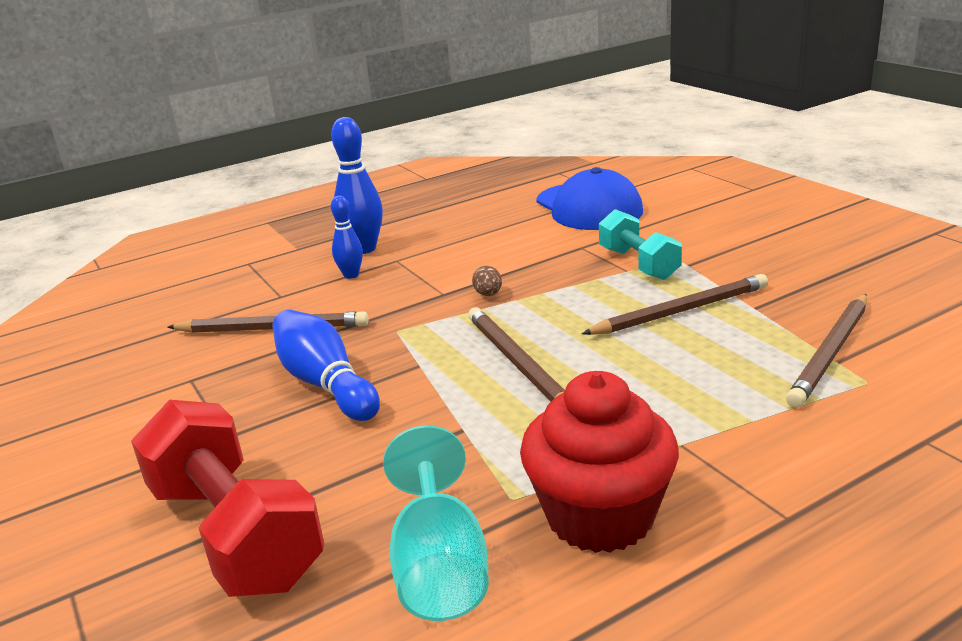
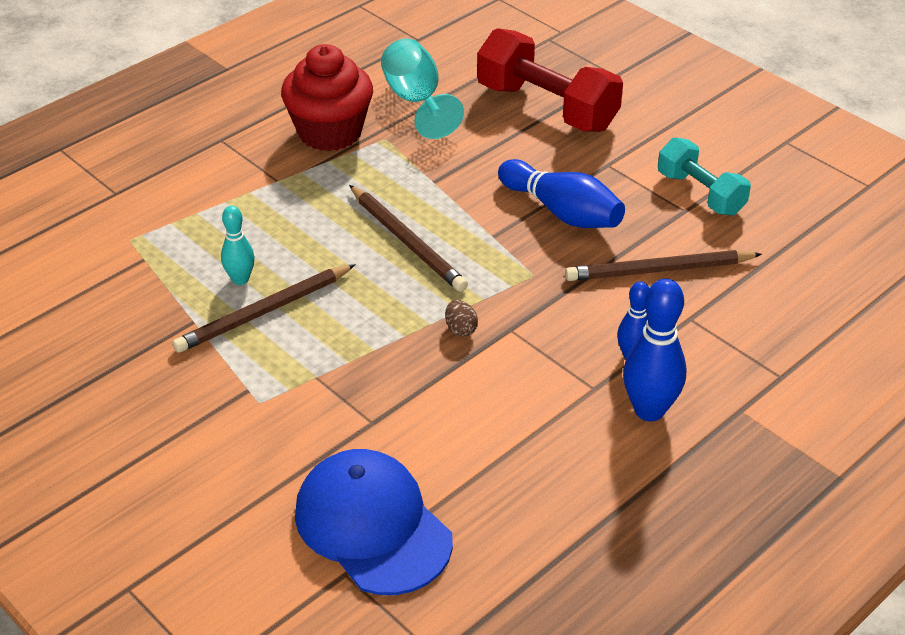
camera: 165 degrees right, 15 degrees up
(638, 264) = (303, 388): turquoise dumbbell -> turquoise dumbbell (700, 193)
(711, 337) = (240, 279): none -> turquoise bowling pin
(831, 352) = (145, 267): brown pencil -> none

